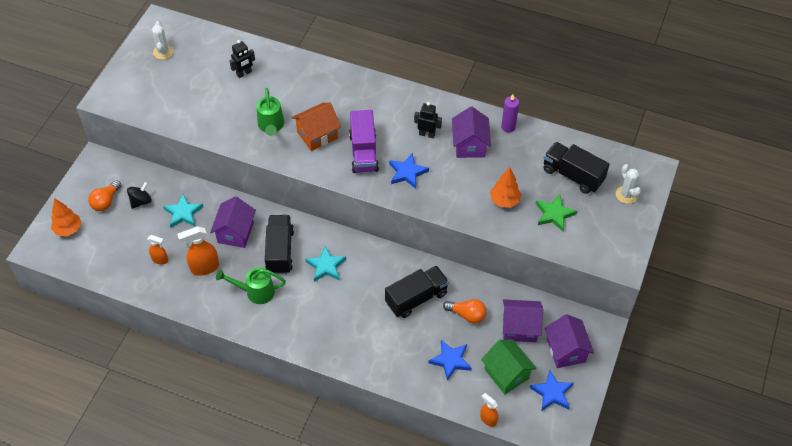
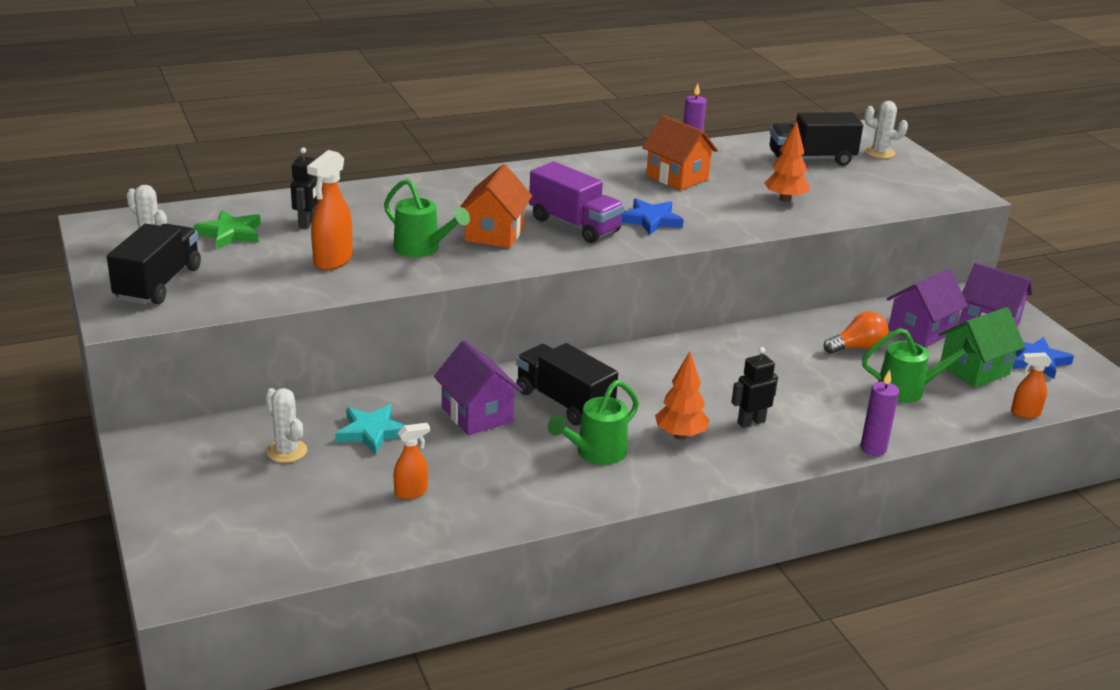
camera: 45 degrees left, 25 degrees down
(68, 229) = (206, 536): orange tree -> orange tree (680, 435)
(106, 201) = (228, 477): orange light bulb -> none
(141, 201) = (286, 451): black spinning top -> white cactus
(204, 267) = (489, 467): orange spray bottle -> orange spray bottle (332, 261)
(326, 266) = (641, 387): turquoise star -> none
(379, 382) = (873, 448): none -> purple candle
(416, 298) = (785, 361): black truck -> black truck (158, 284)
(427, 134) = (618, 187): black robot -> black robot (751, 422)
(450, 360) = (908, 390): blue star -> green watering can
(470, 145) = (677, 177): purple house -> orange house
(506, 374) = (974, 370): green house -> green house turned 45 degrees counterclockwise
(554, 214) = (846, 189): green star -> green star (230, 233)

